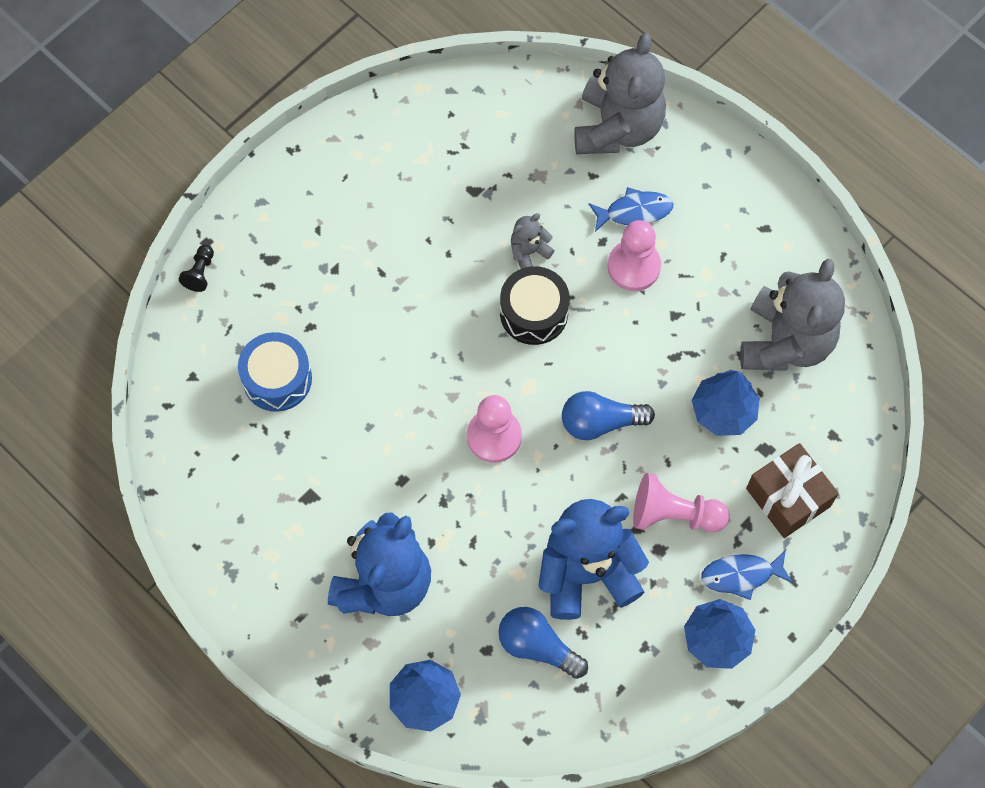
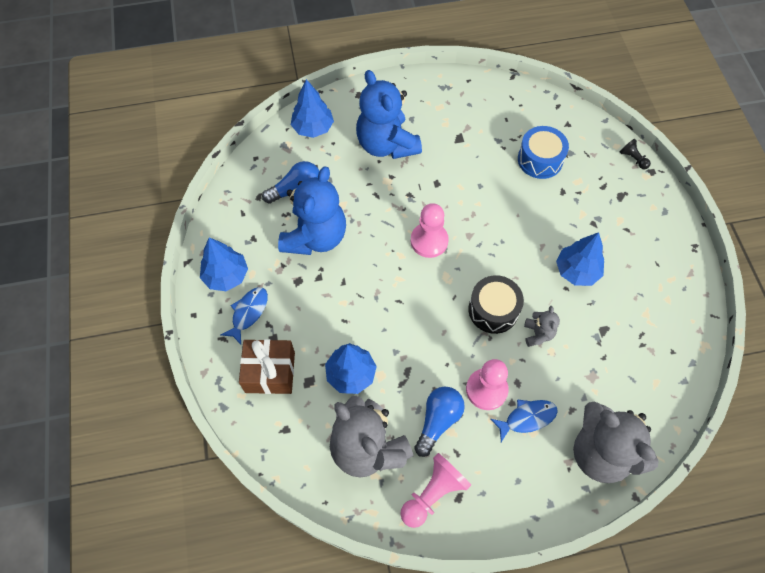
camera: 125 degrees right, 5 degrees down
(417, 254) = (576, 271): none -> blue tree
(600, 422) = (396, 300): blue light bulb -> blue light bulb (438, 421)
(634, 211) = (527, 418): blue fish -> blue fish turned 135 degrees counterclockwise
(674, 514) = (311, 302): pink pawn -> pink pawn (433, 493)

